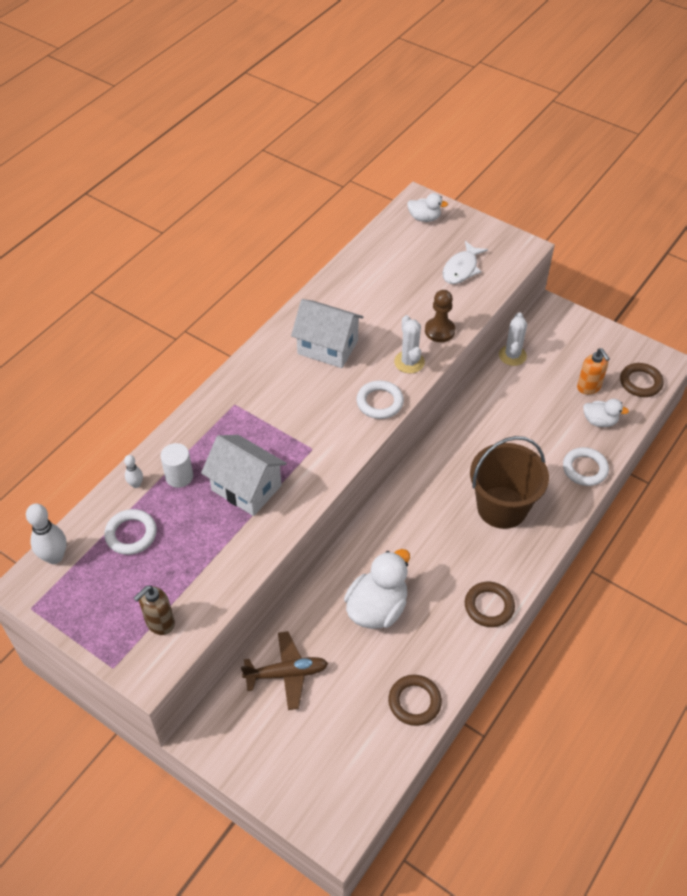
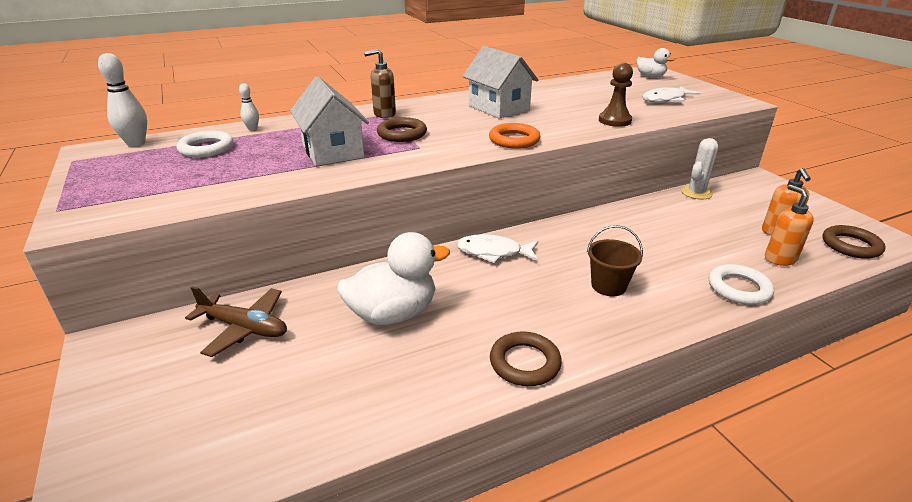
camera: 30 degrees right, 20 degrees down
(160, 623) = (139, 198): brown soap dispenser -> brown soap dispenser (384, 114)
(179, 476) = (289, 133): white cylinder -> none
(380, 402) = (514, 140): white ring -> orange ring
(401, 509) = (493, 252): none -> white fish
(409, 362) = (567, 128): white cactus -> none
(414, 702) = (344, 417): brown ring -> brown ring (402, 134)
(502, 507) = (608, 286): brown bucket -> brown bucket, size x0.53
(599, 421) = (779, 259): white duck -> orange soap dispenser

